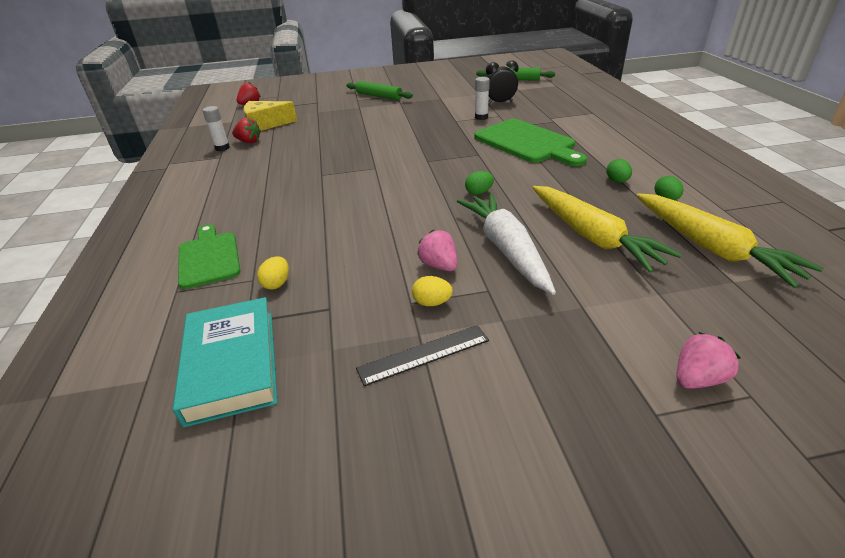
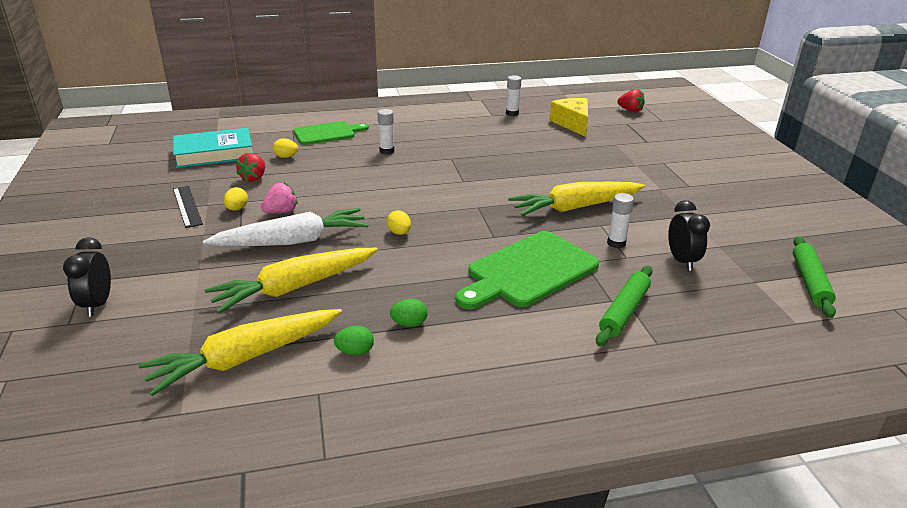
camera: 85 degrees right, 5 degrees down
(249, 142) = (527, 122): red strawberry -> red strawberry (254, 178)
(289, 210) = (386, 151): none -> white glue stick
(379, 96) = (681, 175): green rolling pin -> green rolling pin (624, 311)
(429, 127) = (575, 207): none -> yellow carrot
(479, 192) = (399, 233): green egg -> yellow egg
(697, 378) = (97, 304): pink strawberry -> black clock

